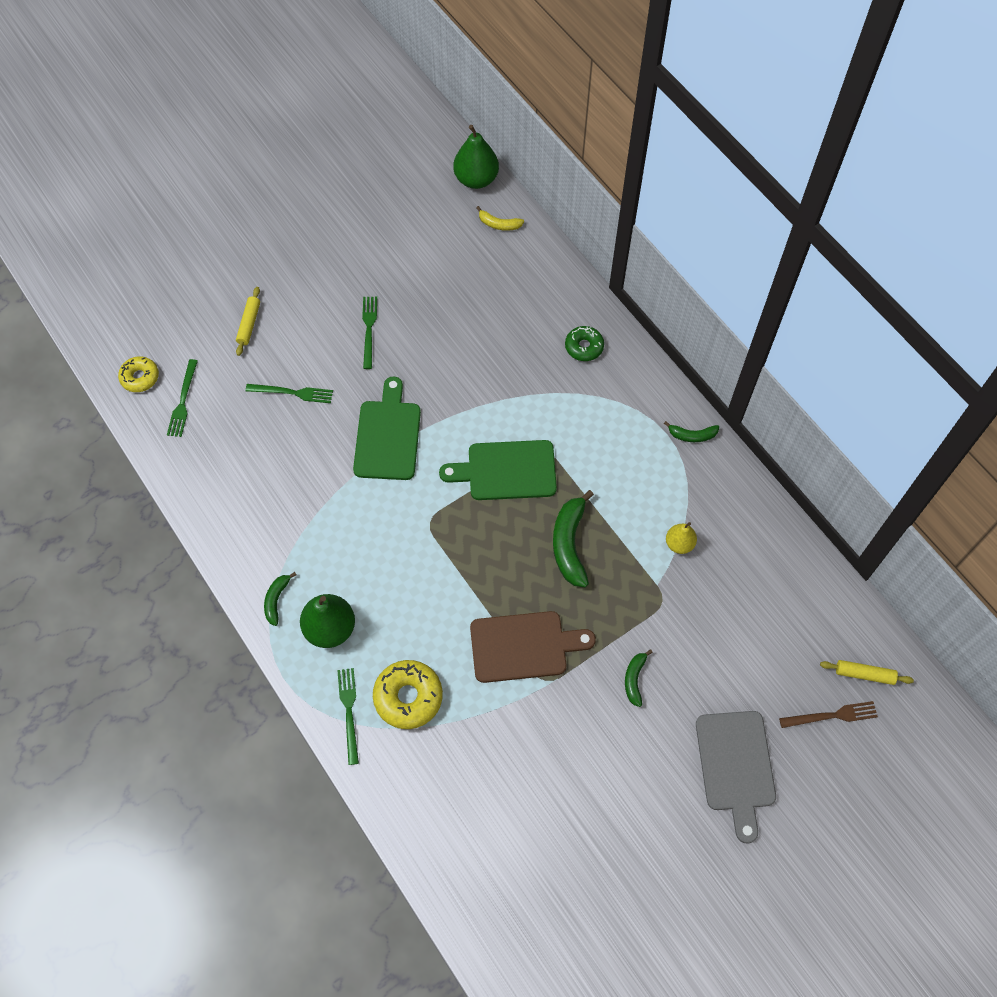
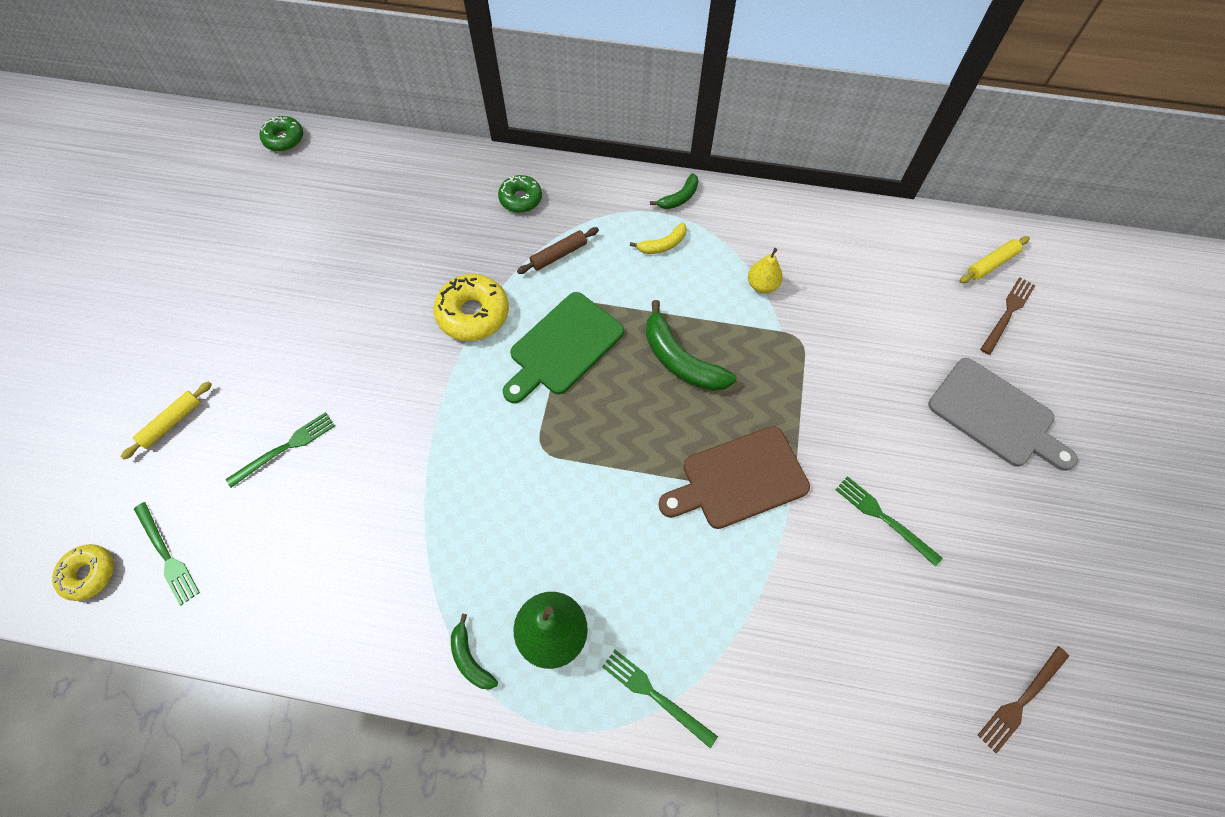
camera: 45 degrees left, 0 degrees up
(249, 324) = (172, 422): yellow rolling pin -> yellow rolling pin turned 75 degrees clockwise
(369, 329) = (307, 331): green fork -> green fork (884, 518)
(388, 436) = (423, 407): green cutting board -> none
(408, 697) = (692, 624): yellow donut -> yellow donut (473, 314)
(476, 179) = (284, 139): green pear -> green donut
(499, 224) = (343, 159): yellow banana -> yellow banana (663, 245)
(524, 646) = (738, 479): brown cutting board -> brown cutting board turned 150 degrees counterclockwise
(545, 920) = (1021, 700): none -> brown fork
(568, 407) = (559, 254): none -> brown rolling pin
(634, 679) = (851, 420): green banana -> none

